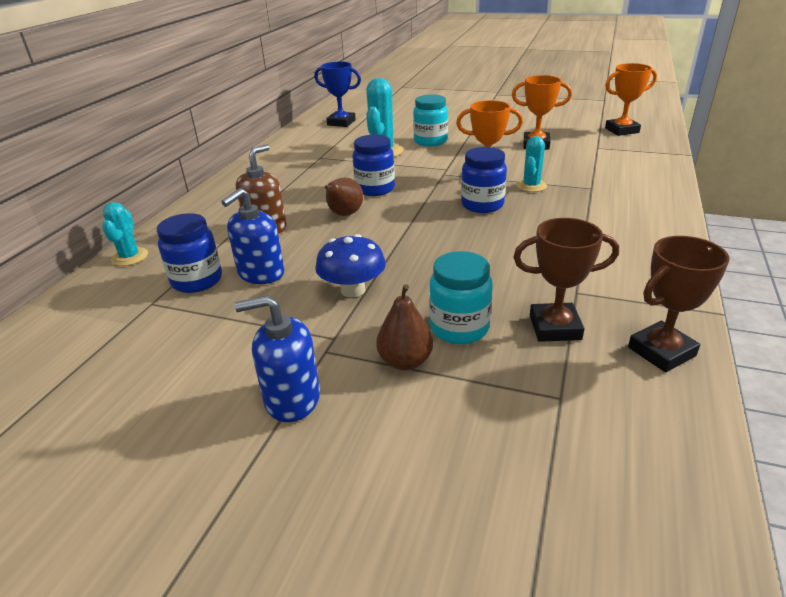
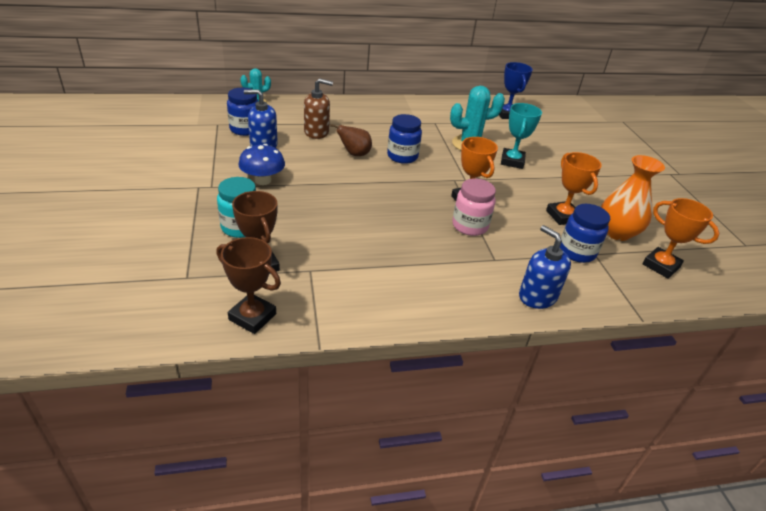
camera: 55 degrees right, 5 degrees up
(292, 398) = (155, 187): blue soap dispenser -> blue soap dispenser (537, 296)
(405, 361) = (199, 215): brown pear -> none
(430, 141) = (512, 161): turquoise jar -> turquoise trophy
(482, 205) = (414, 207): blue jar -> blue jar (576, 252)
(531, 186) = (469, 226): turquoise cactus -> pink jar
(570, 132) = (616, 232): none -> orange vase

